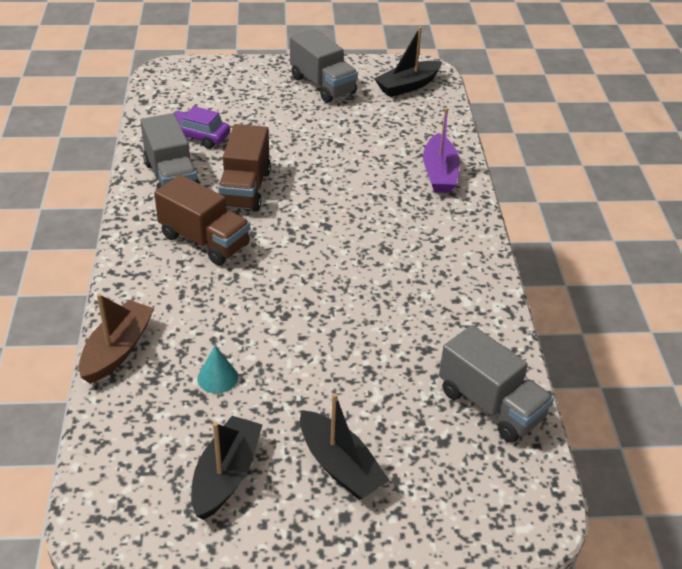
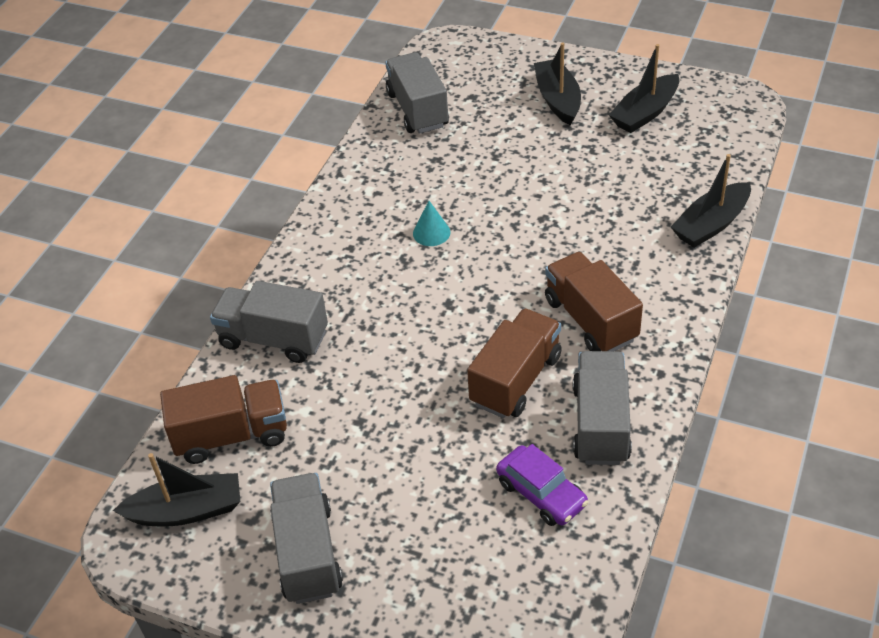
camera: 150 degrees left, 5 degrees up
(117, 350) = (711, 224): brown boat -> black boat
(217, 377) = (627, 180): turquoise cone -> turquoise cone (431, 233)
(415, 120) = (231, 435): none -> brown truck
(439, 173) = (273, 339): purple boat -> grey truck

